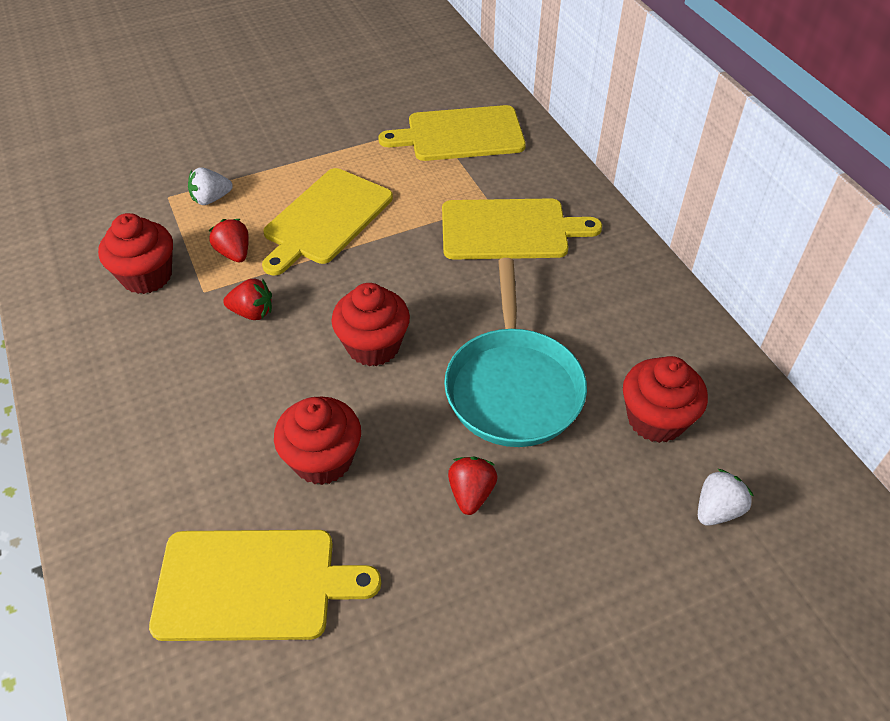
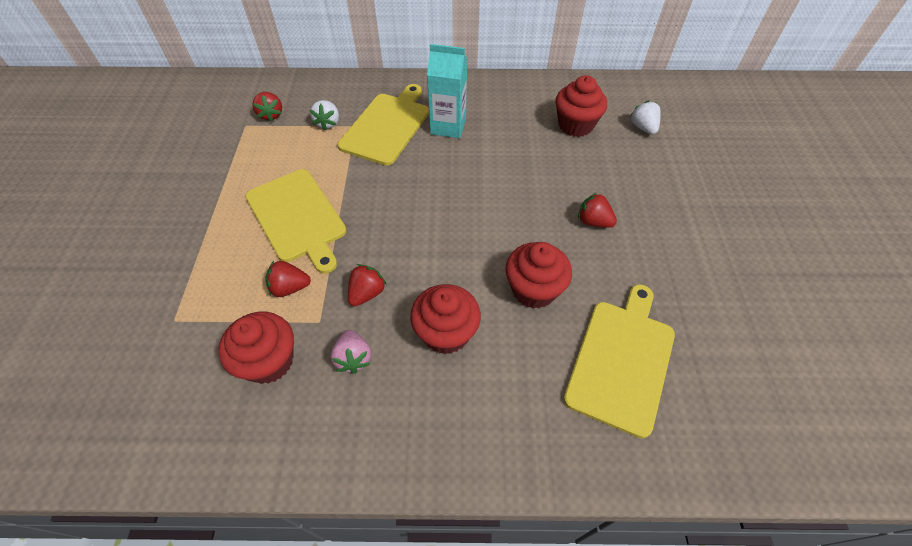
camera: 65 degrees left, 5 degrees up
(170, 334) = (353, 358): none -> pink strawberry
(211, 199) = (207, 287): white strawberry -> white strawberry (328, 123)
(373, 346) = (447, 230): red cupcake -> red cupcake (446, 333)
(460, 134) = (271, 115): yellow cutting board -> red strawberry
(513, 386) = (521, 173): turquoise pan -> none
(550, 284) = (448, 126): none -> turquoise carton

